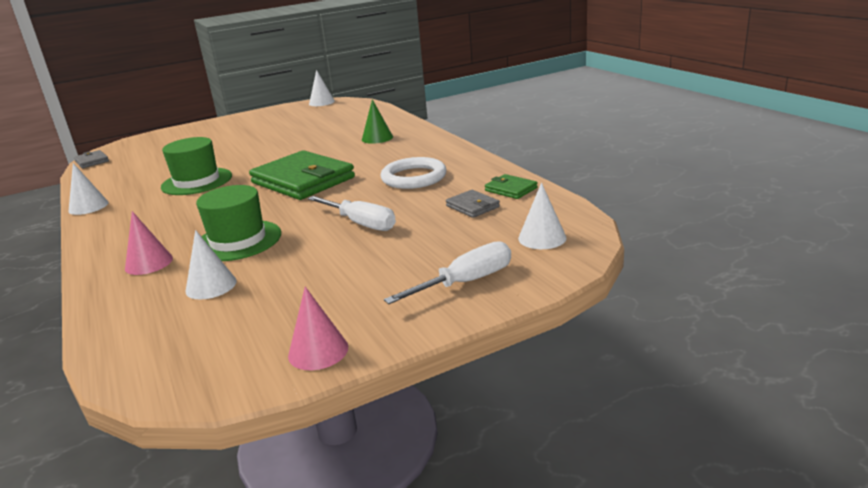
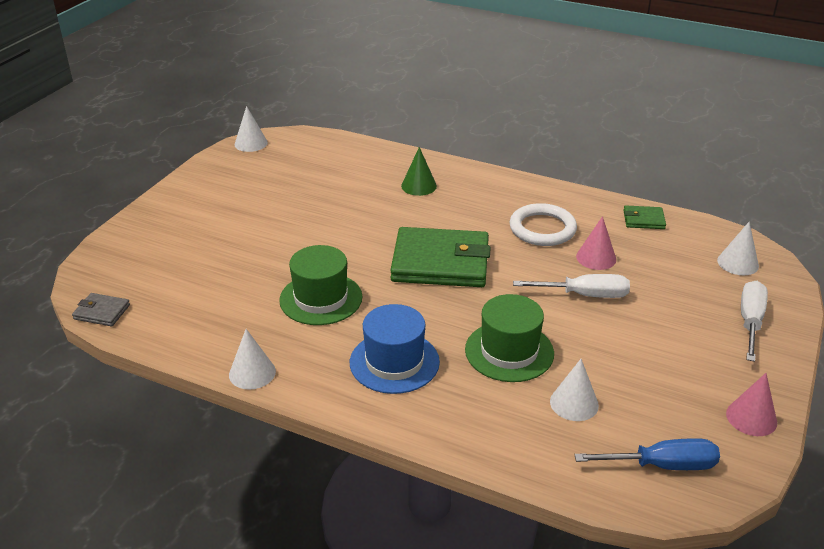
camera: 40 degrees left, 10 degrees up
(149, 263) = (471, 406): pink cone -> pink cone (596, 258)
(162, 224) = (394, 362): none -> blue hat
(180, 351) = (661, 465): none -> blue screwdriver
(472, 206) = (643, 247): grey wallet -> none

